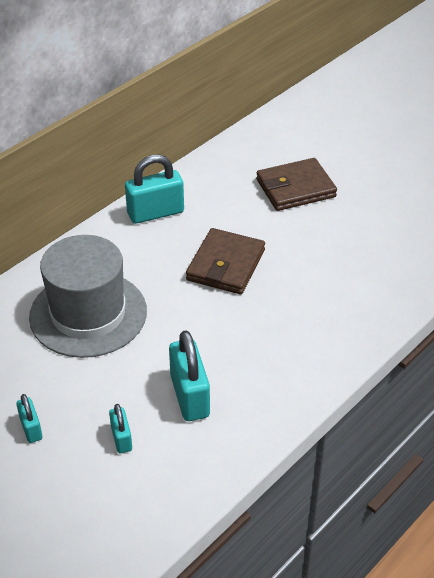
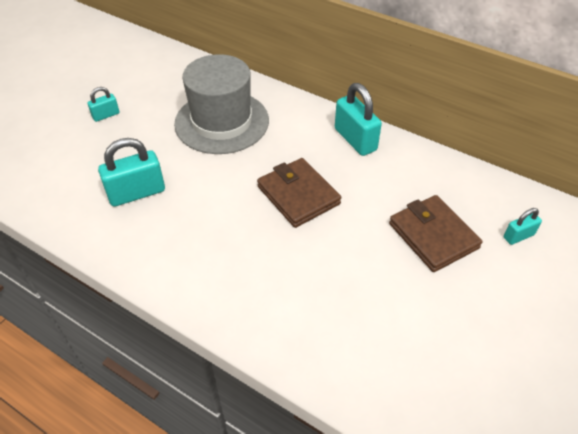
camera: 80 degrees right, 5 degrees up
(121, 438) = (94, 161): turquoise padlock -> turquoise padlock (518, 236)
(225, 265) = (298, 195): brown wallet -> brown wallet turned 45 degrees clockwise

